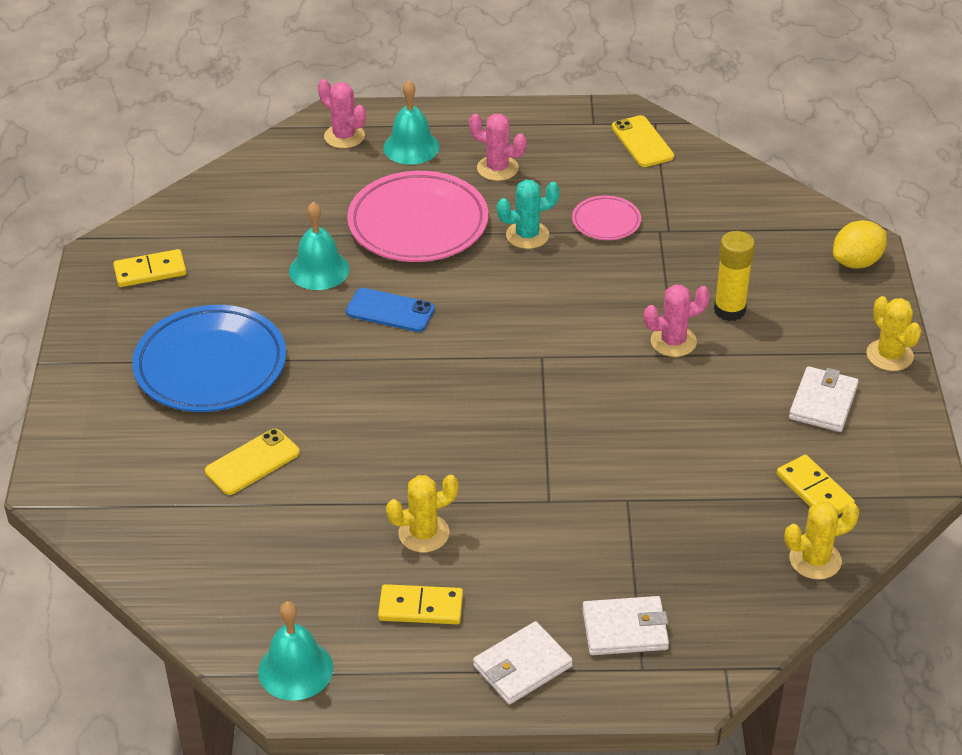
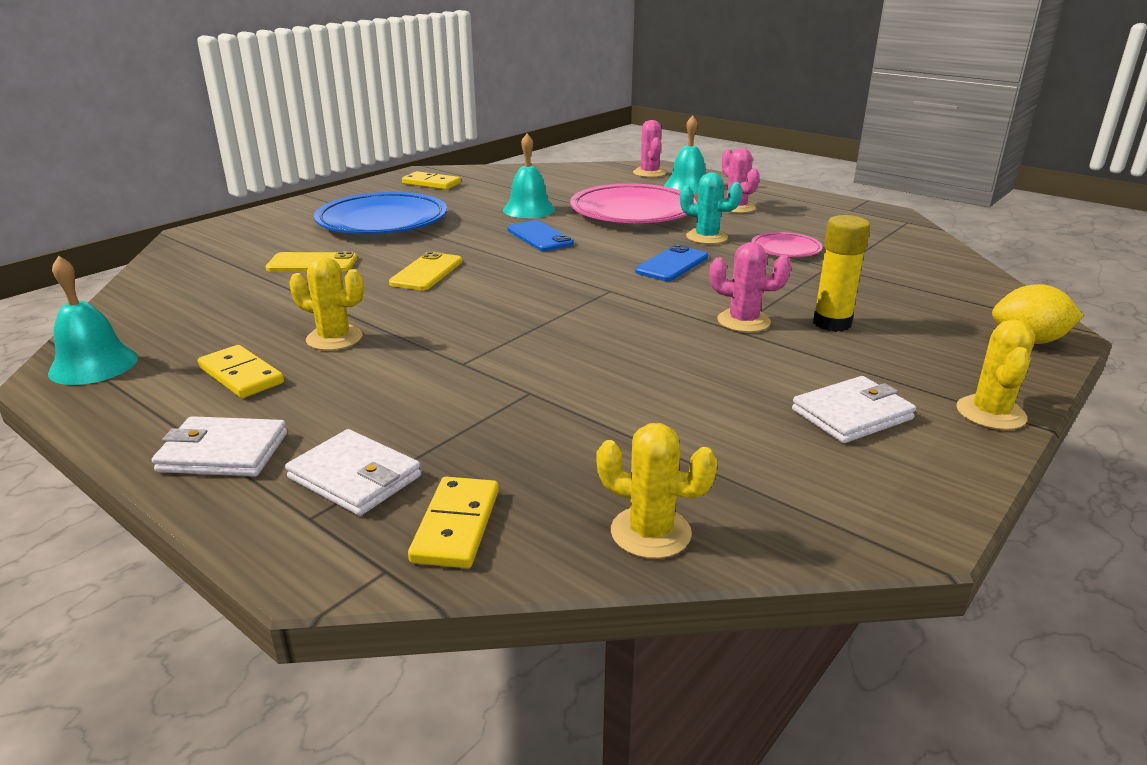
camera: 40 degrees right, 15 degrees down
(546, 293) = (672, 264): none -> blue phone
(642, 142) = (881, 226): yellow phone -> yellow phone (427, 272)
(814, 490) = (740, 474): yellow domino -> yellow domino (456, 526)

